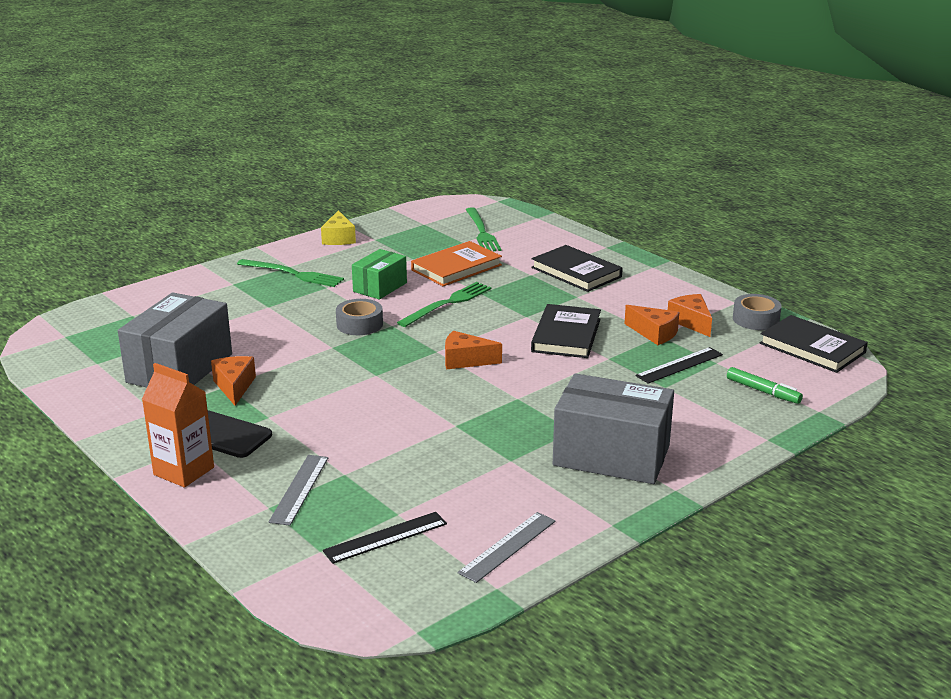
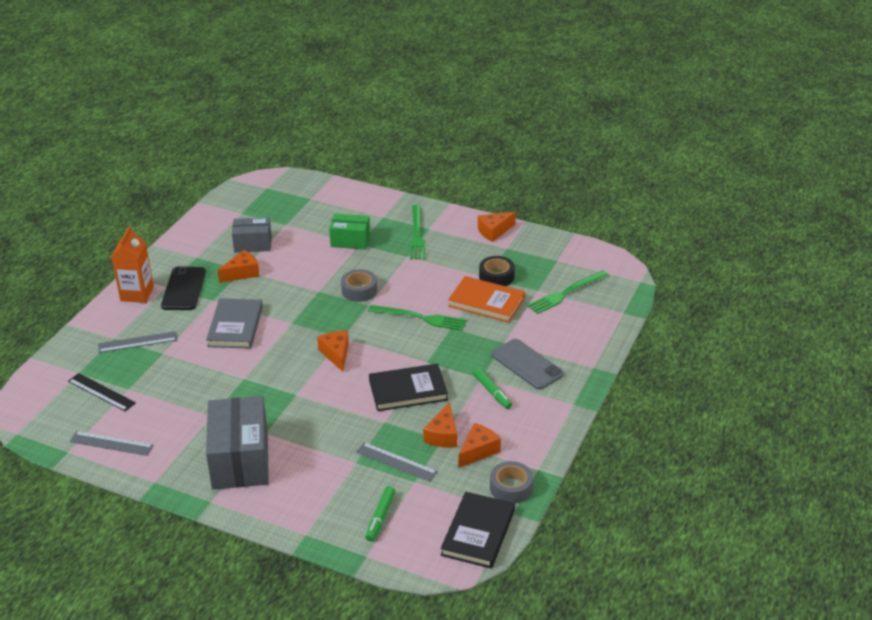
camera: 65 degrees right, 10 degrees up
(180, 368) = (253, 244): grey box -> grey box, size x0.58
(339, 238) = (494, 231): yellow cheese -> orange cheese
(343, 412) = (235, 326): none -> grey book
(380, 287) = (424, 279): green box -> green box (350, 241)
(418, 254) = (496, 277): none -> black tape
(576, 272) = (527, 364): black book -> grey phone
(605, 296) = (492, 392): none -> green marker
(679, 365) = (396, 461): black ruler -> grey ruler

